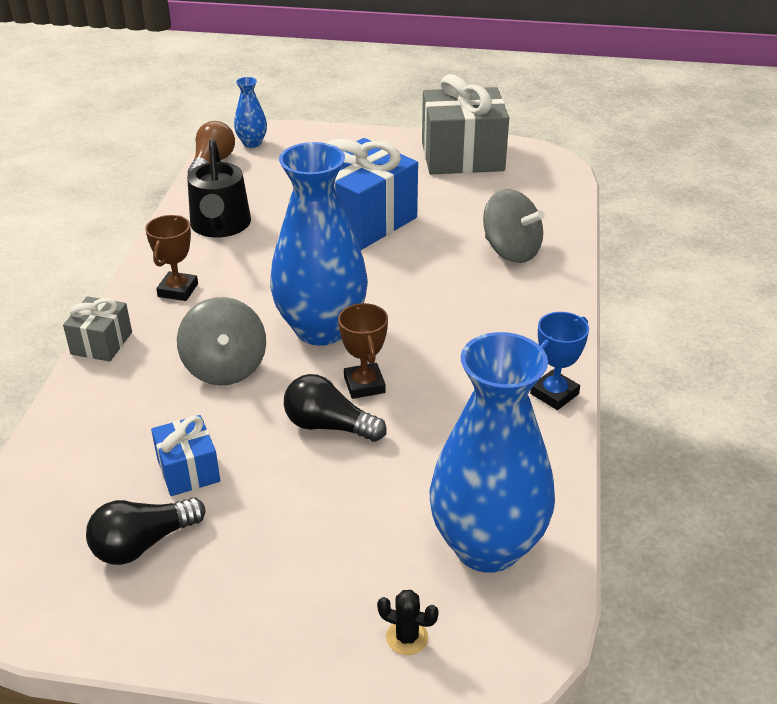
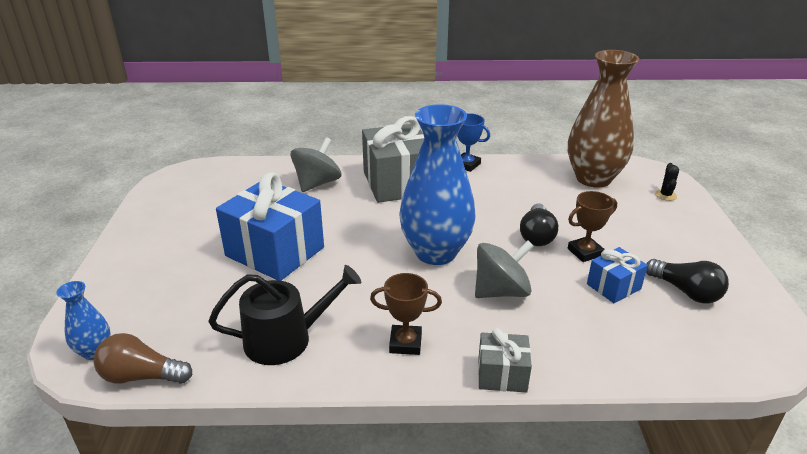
camera: 100 degrees left, 5 degrees down
(364, 385) = (490, 227): brown trophy -> brown trophy (585, 252)
(462, 156) = (165, 211): grey gift -> grey gift (397, 183)
(487, 546) = (593, 178): blue vase -> brown vase

